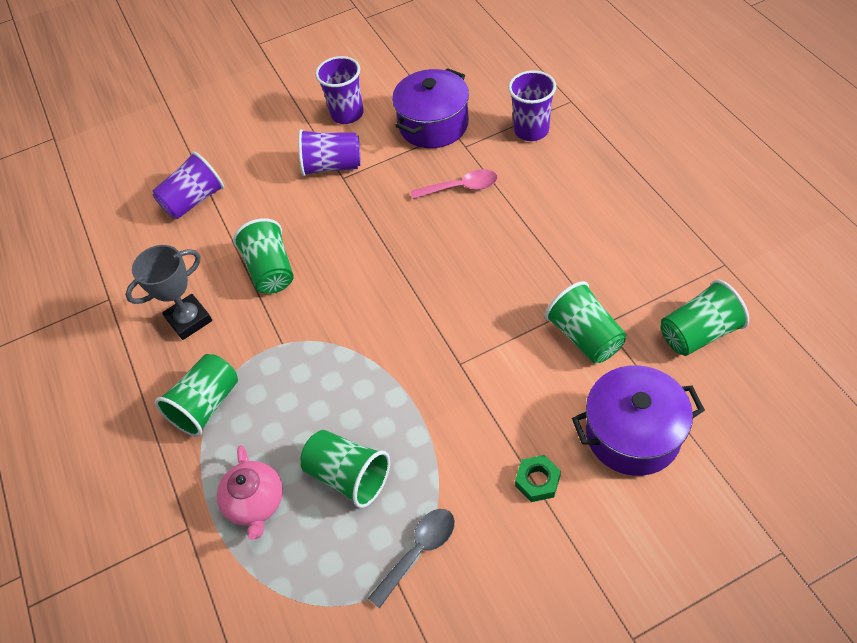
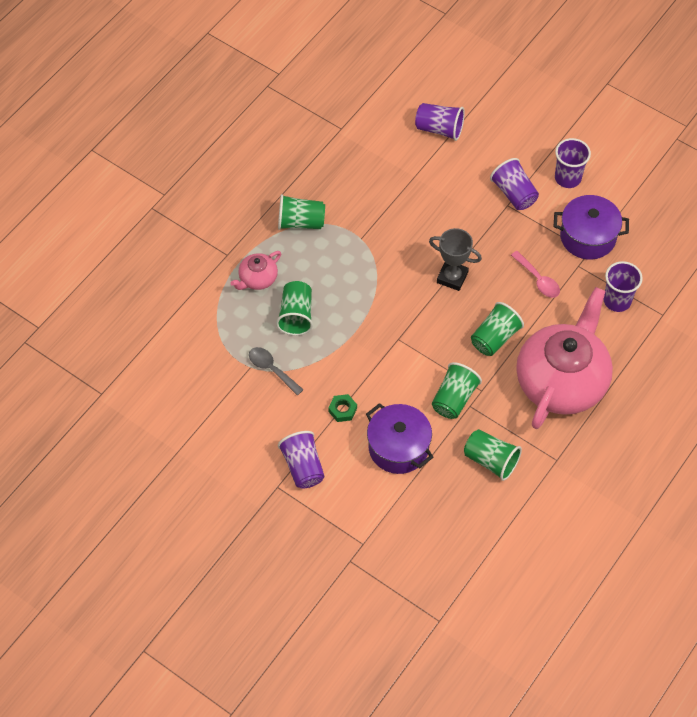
camera: 55 degrees right, 5 degrees up
(189, 320) = (350, 180): grey trophy -> grey trophy (452, 277)
(271, 270) = (409, 204): green cup -> green cup (494, 338)
(418, 551) = (271, 369): grey spoon -> grey spoon turned 150 degrees counterclockwise
(612, 581) = (303, 467): none -> purple cup
(613, 217) = (562, 381): none -> pink teapot

